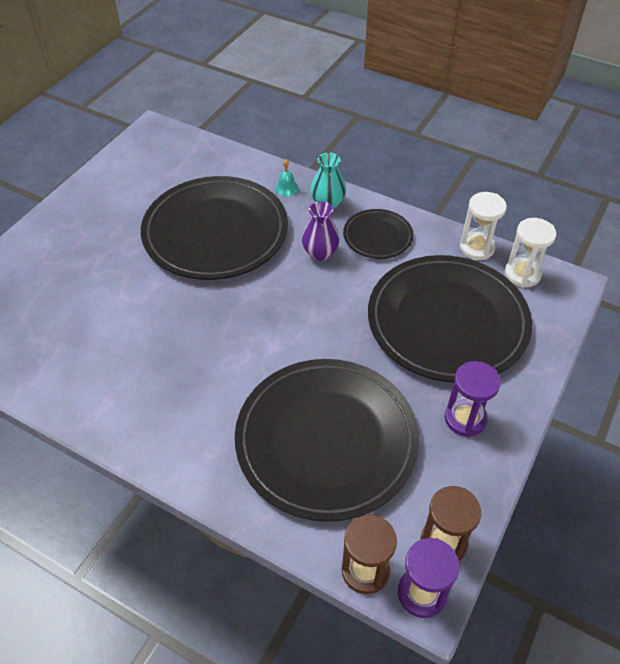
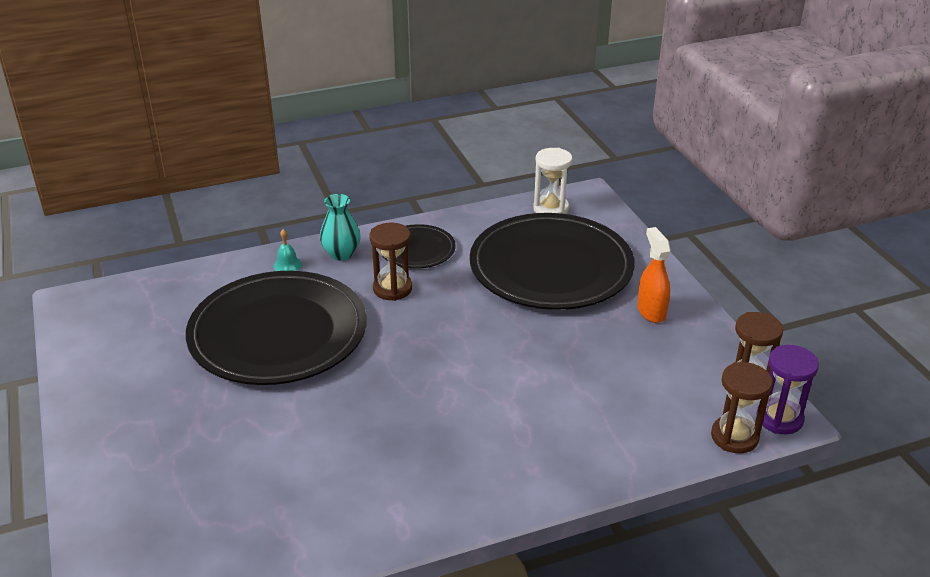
camera: 50 degrees left, 15 degrees down
(320, 253) = (392, 289): purple vase -> brown hourglass
(326, 440) = (593, 392): black plate -> none
(465, 418) = (651, 311): purple hourglass -> orange spray bottle
(476, 248) = (497, 212): white hourglass -> none

